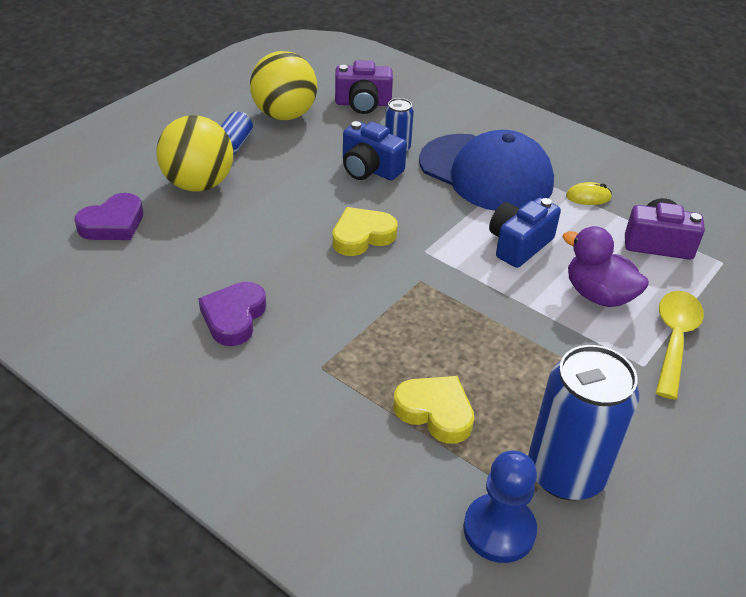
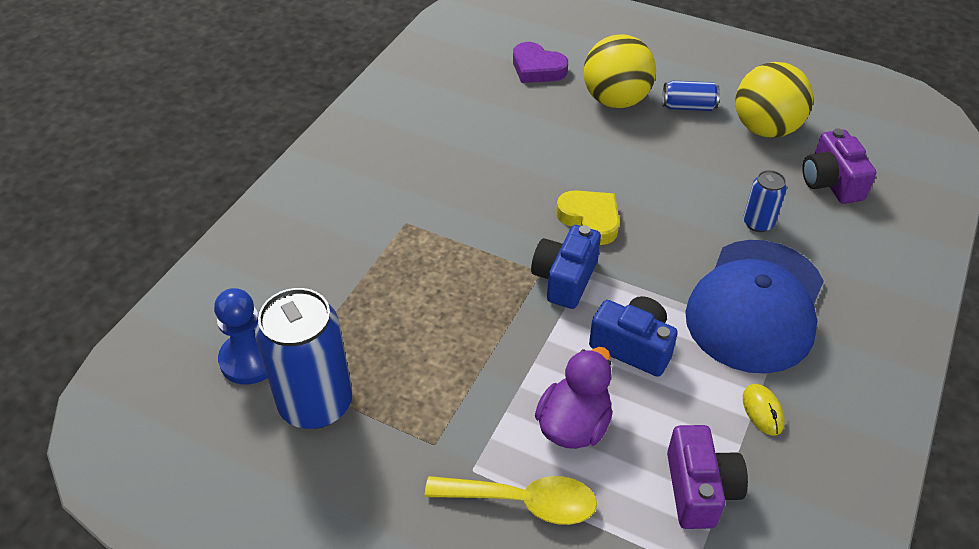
camera: 80 degrees right, 5 degrees up
(234, 317) = (448, 160): purple heart -> none
(369, 169) = (706, 207): blue camera -> blue camera (565, 279)
(435, 412) = (370, 303): yellow heart -> none

